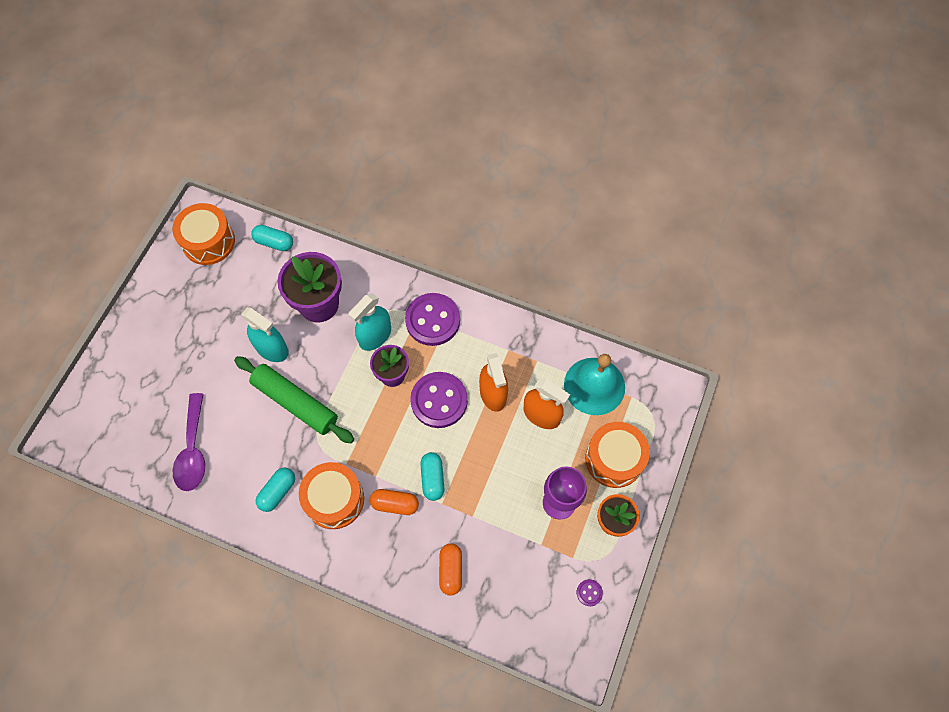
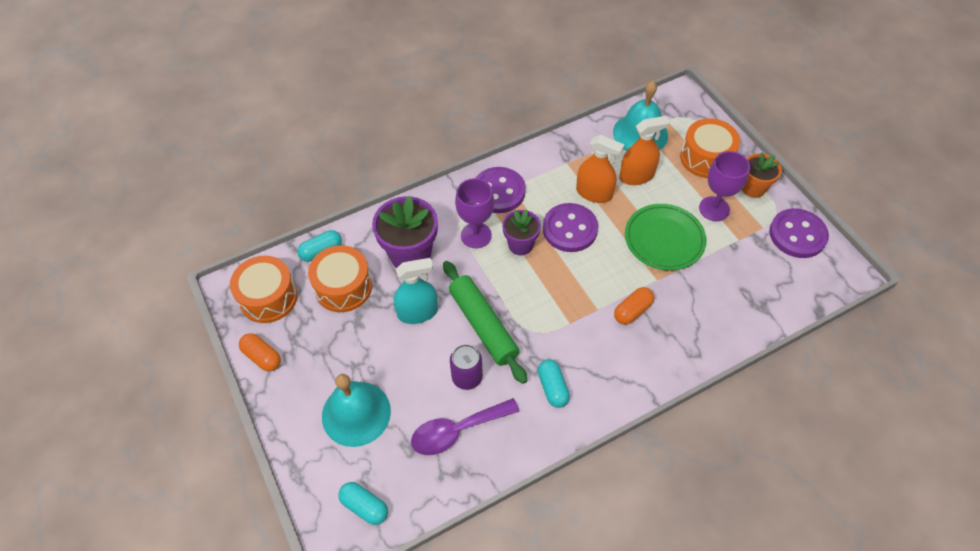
camera: 50 degrees left, 10 degrees down
(159, 373) = (356, 413): none -> turquoise bell
(193, 450) = (457, 431): purple spoon -> purple spoon turned 120 degrees clockwise
(242, 424) = (467, 377): none -> purple can
(295, 402) = (483, 325): green rolling pin -> green rolling pin turned 75 degrees clockwise
(334, 499) = (594, 350): orange drum -> orange drum (343, 287)
(375, 336) = (476, 235): turquoise spray bottle -> purple goblet
(432, 478) = (631, 273): turquoise capsule -> turquoise capsule (365, 506)
(451, 570) = (717, 308): orange capsule -> orange capsule (262, 357)
(490, 482) = (664, 239): none -> green plate
(589, 592) = (797, 235): purple button -> purple button, size x2.39

